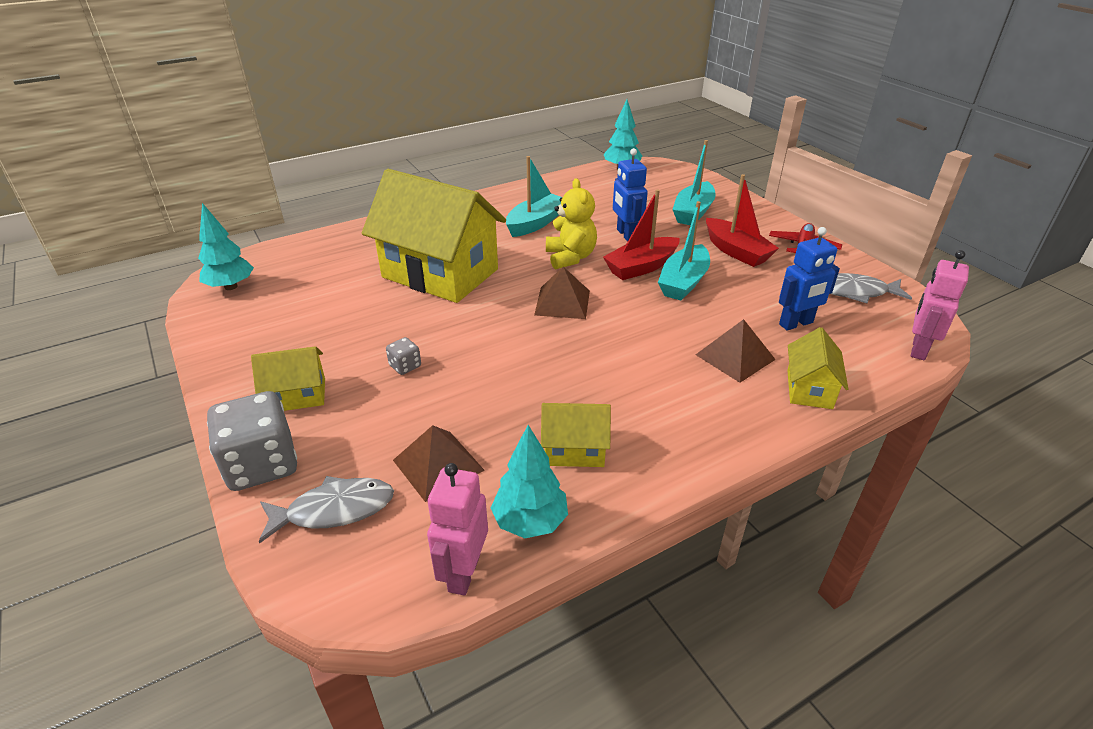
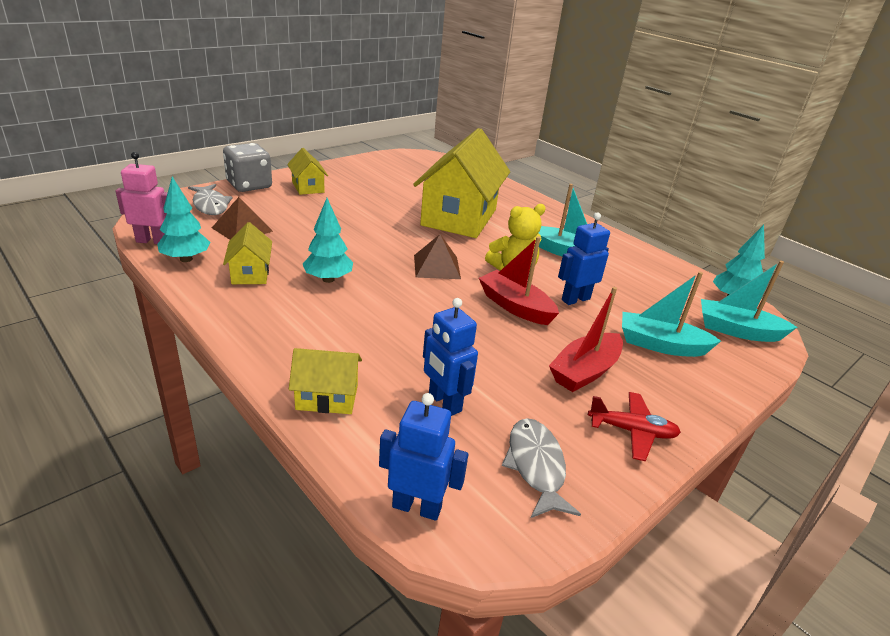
camera: 75 degrees right, 5 degrees down
(231, 286) = (414, 159): turquoise tree -> turquoise tree (328, 279)
(405, 366) = (340, 213): grey dice -> none
(683, 282) = (498, 330): turquoise boat -> turquoise boat (737, 331)
(735, 357) = (374, 354): brown pyramid -> none
(918, 349) = (417, 507): pink robot -> blue robot

